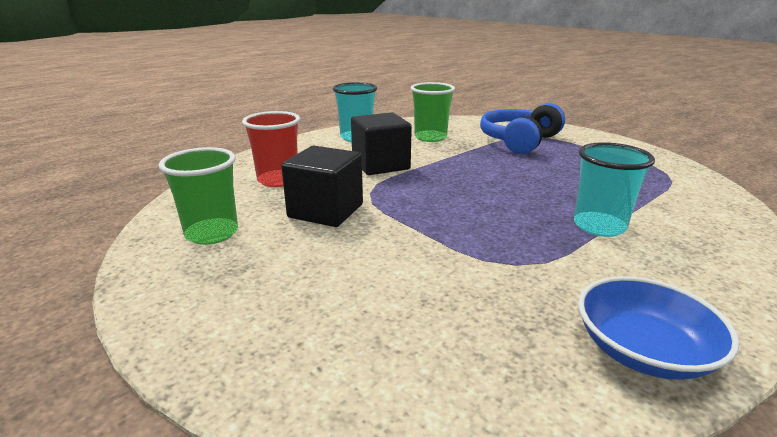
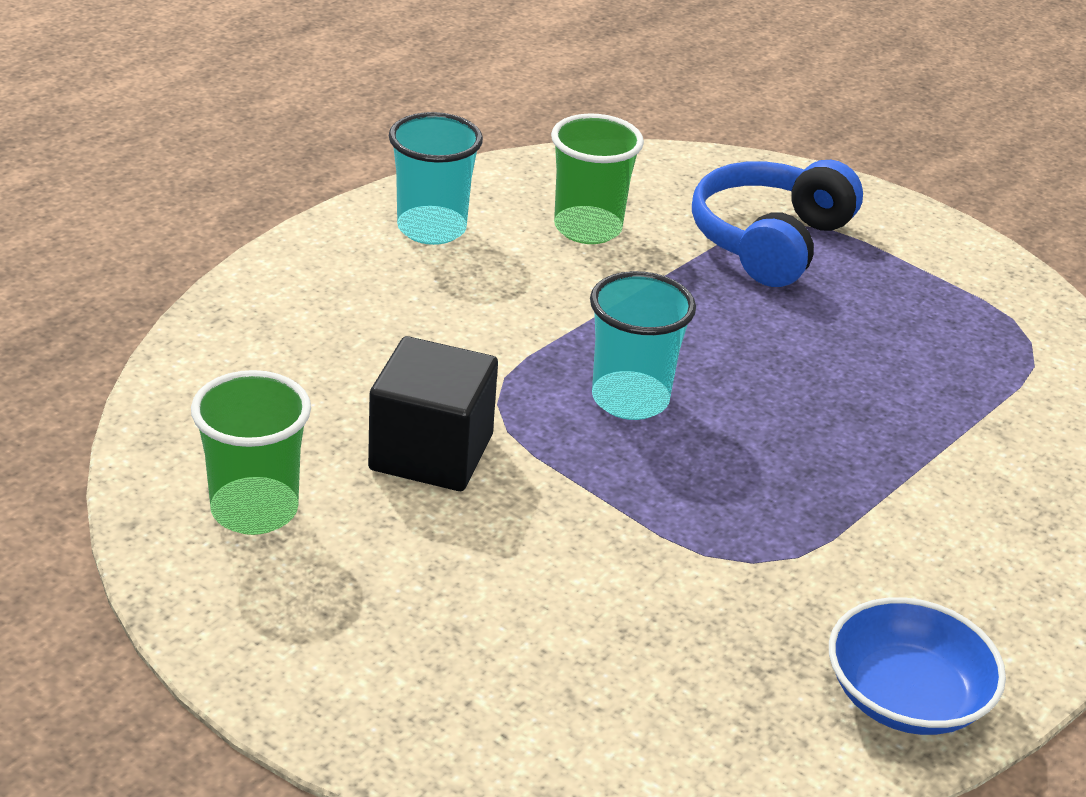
camera: 10 degrees left, 10 degrees up
(278, 180) = (315, 370): red cup -> none
(380, 165) = (501, 322): black cube -> none
(599, 226) = (888, 480): turquoise cup -> turquoise cup (630, 399)

